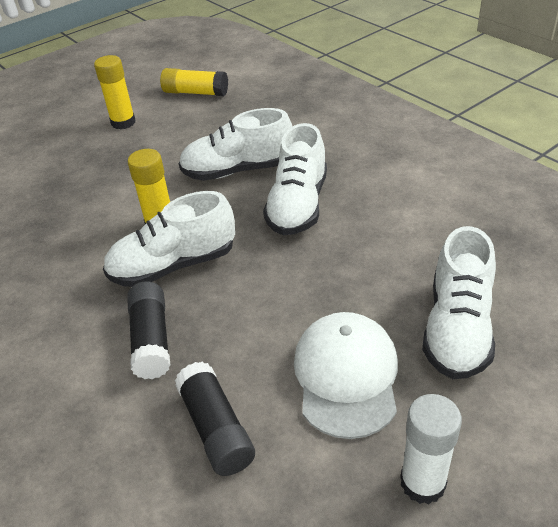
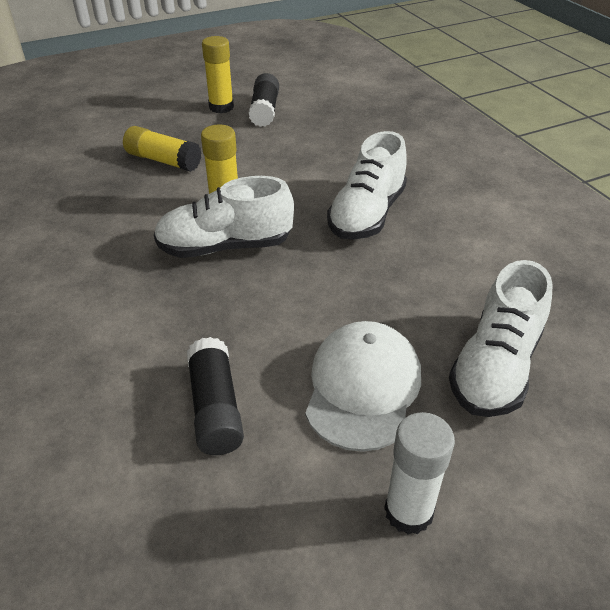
camera: 10 degrees right, 0 degrees up
(151, 339) = (181, 310): black glue stick -> black glue stick (265, 110)
(195, 93) = (300, 92): yellow glue stick -> yellow glue stick (163, 160)
(238, 170) = (317, 171): white shoe -> none

